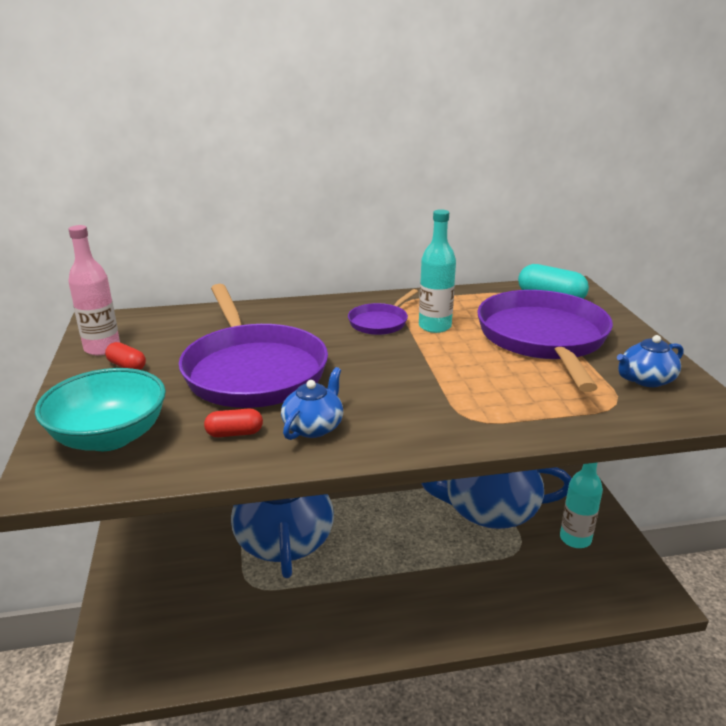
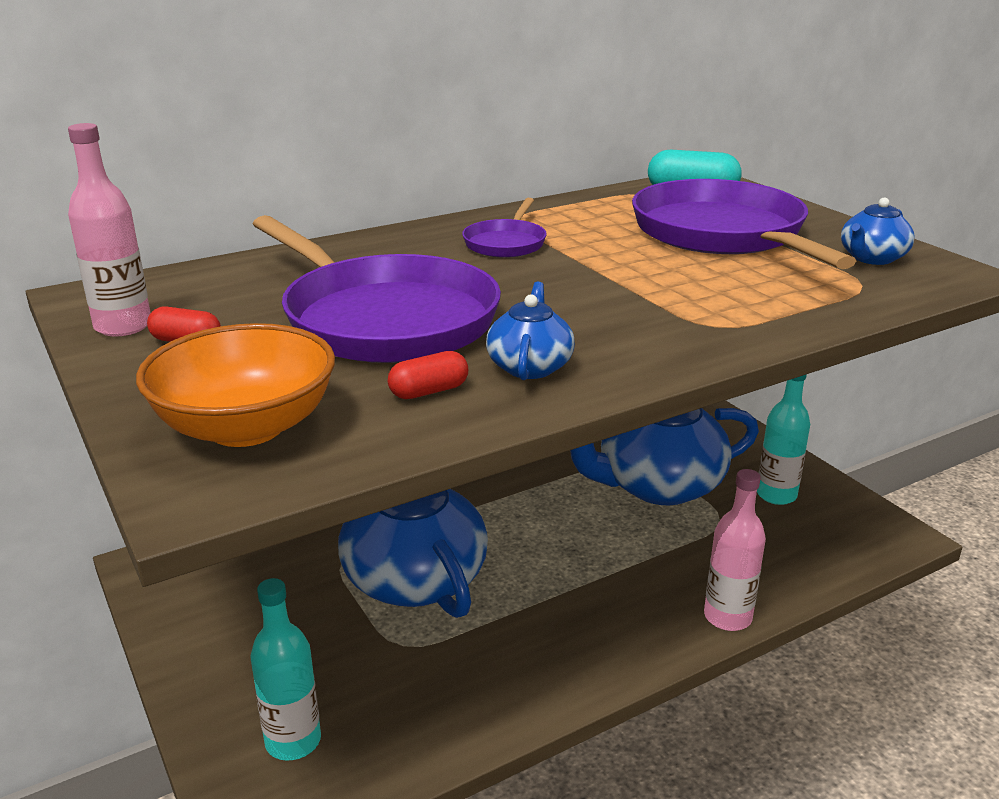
camera: 20 degrees left, 0 degrees up
(110, 437) = (246, 427): turquoise bowl -> orange bowl
(434, 326) = (580, 239): turquoise bottle -> turquoise bottle (293, 741)
(481, 627) = (727, 617): none -> pink bottle

